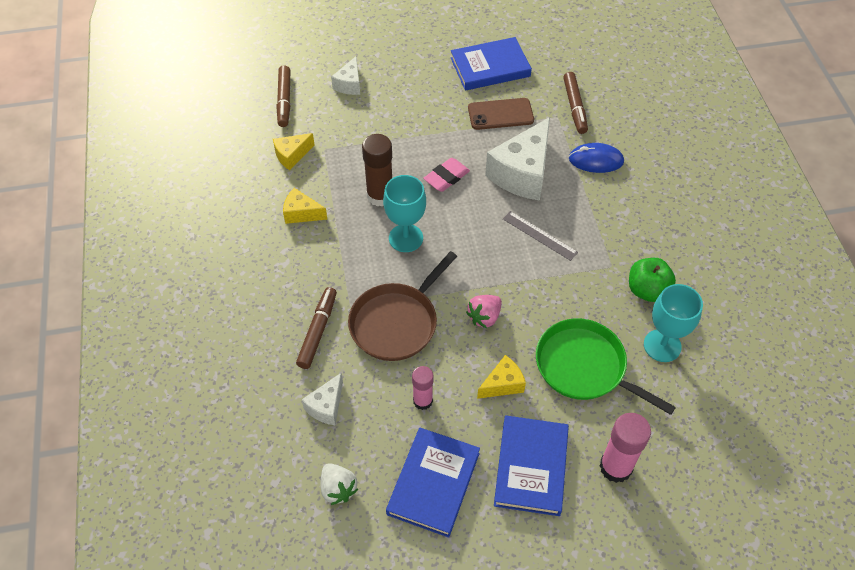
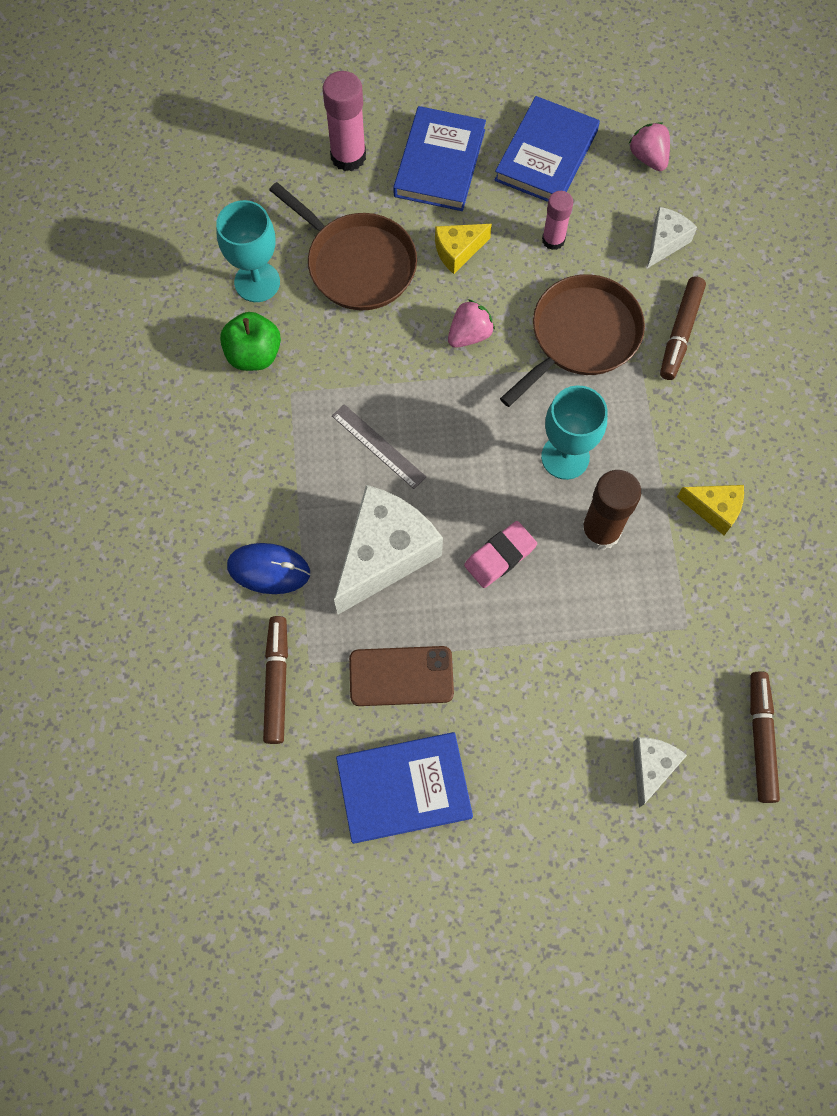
camera: 175 degrees left, 15 degrees up
(292, 156) = (737, 618): yellow cheese -> none
(338, 489) = (648, 157): white strawberry -> pink strawberry
(585, 367) = (357, 264): green pan -> brown pan

